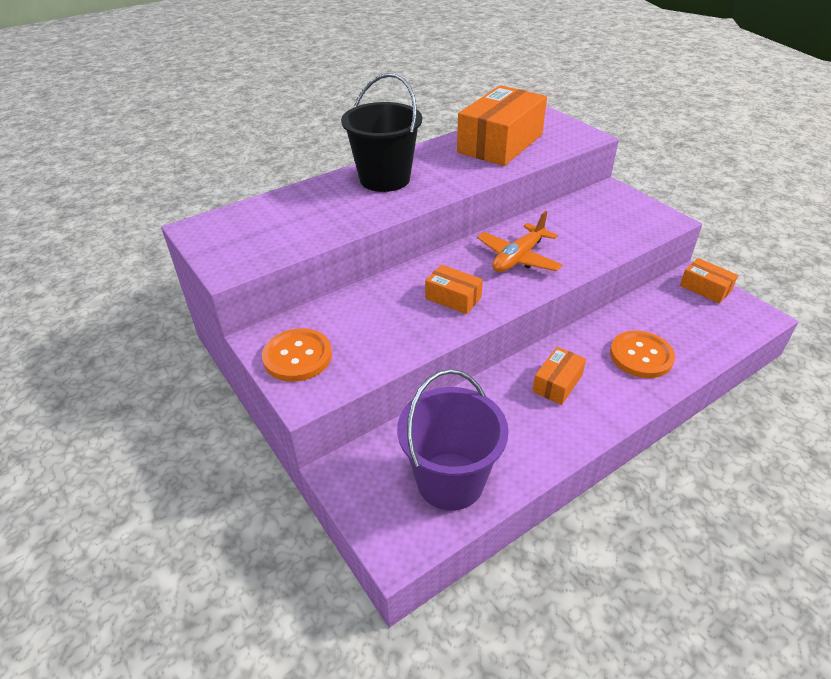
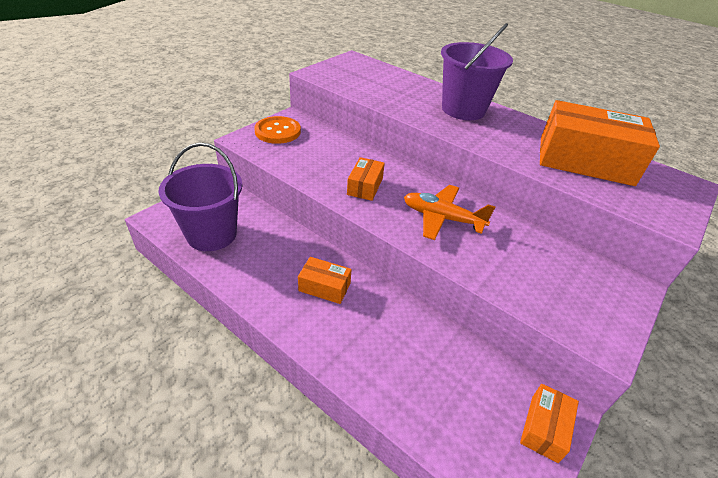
camera: 70 degrees right, 0 degrees up
(385, 179) = (463, 110): black bucket -> purple bucket
(641, 356) = (384, 352): orange button -> none

